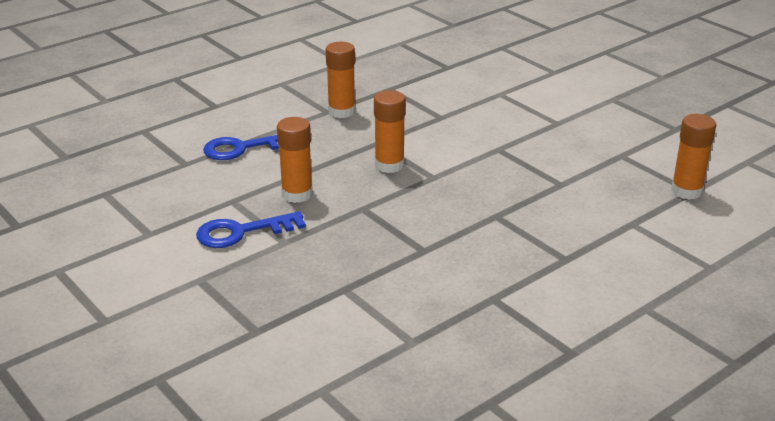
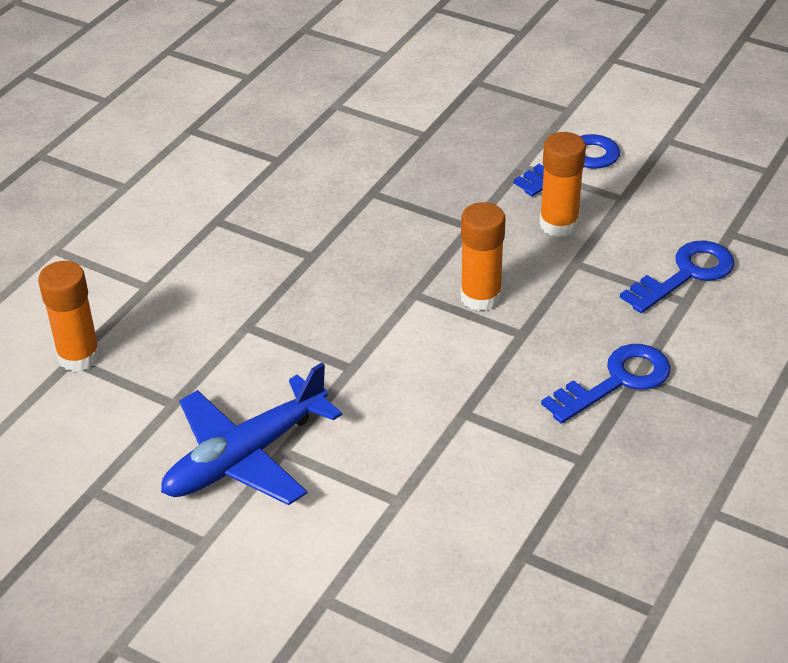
camera: 160 degrees right, 10 degrees up
(341, 111) = (616, 381): orange glue stick -> blue key
(580, 124) = (246, 457): none -> blue plane

